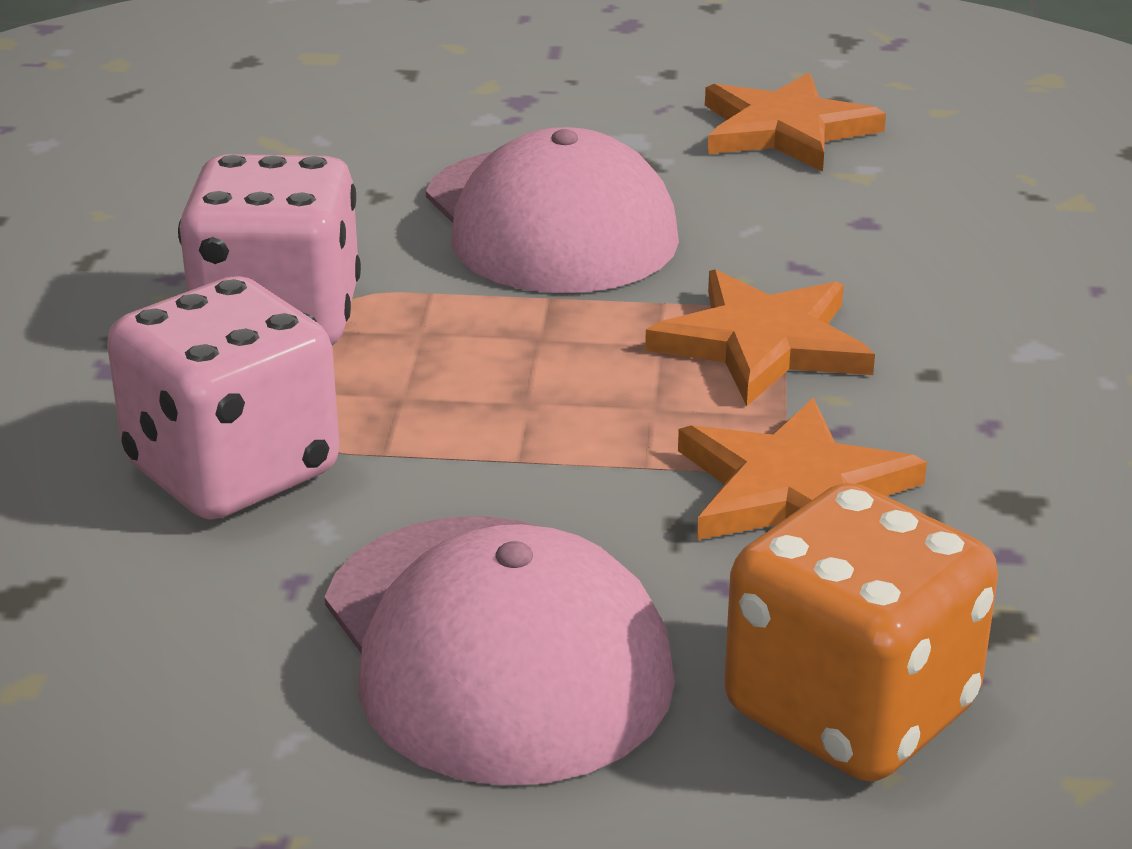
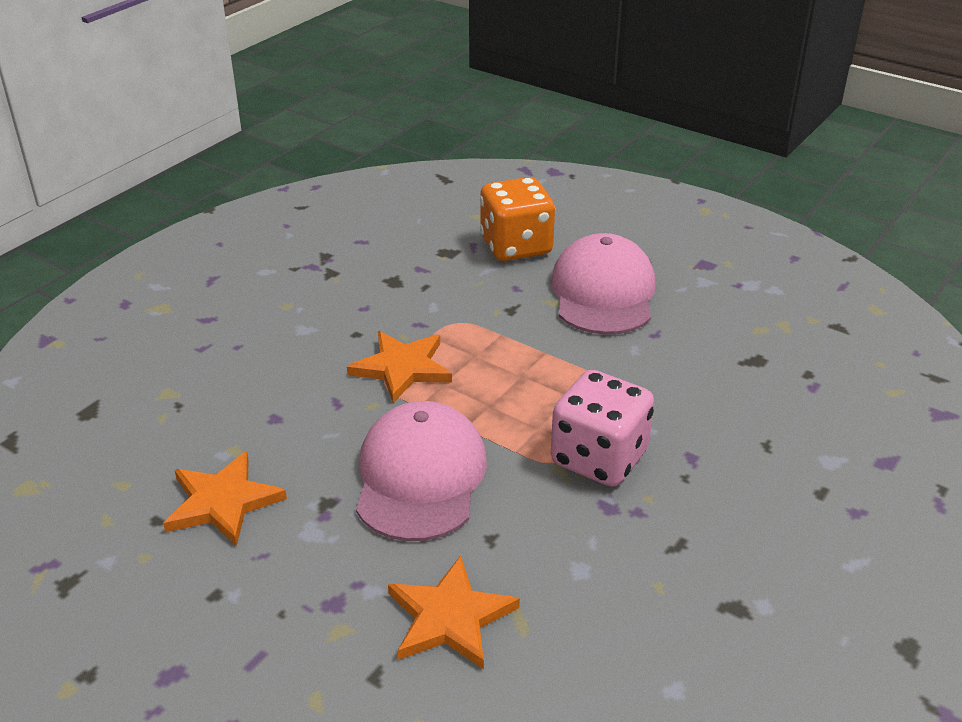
camera: 150 degrees left, 5 degrees up
(232, 471) = (658, 384): pink dice -> none
(793, 489) = (460, 308): orange star -> orange star (450, 617)

